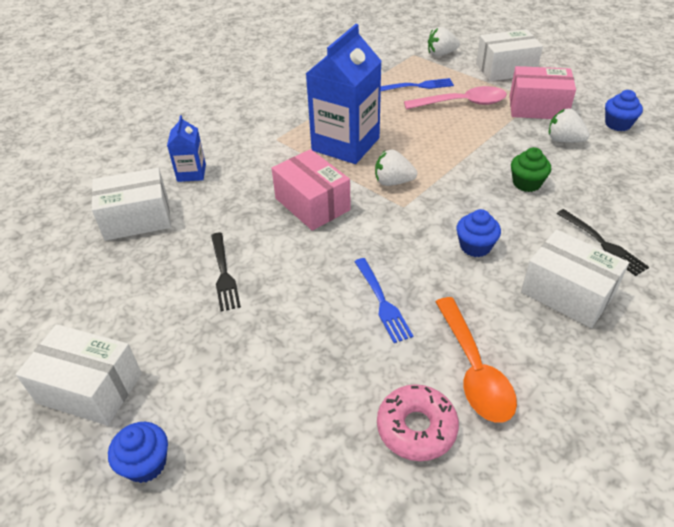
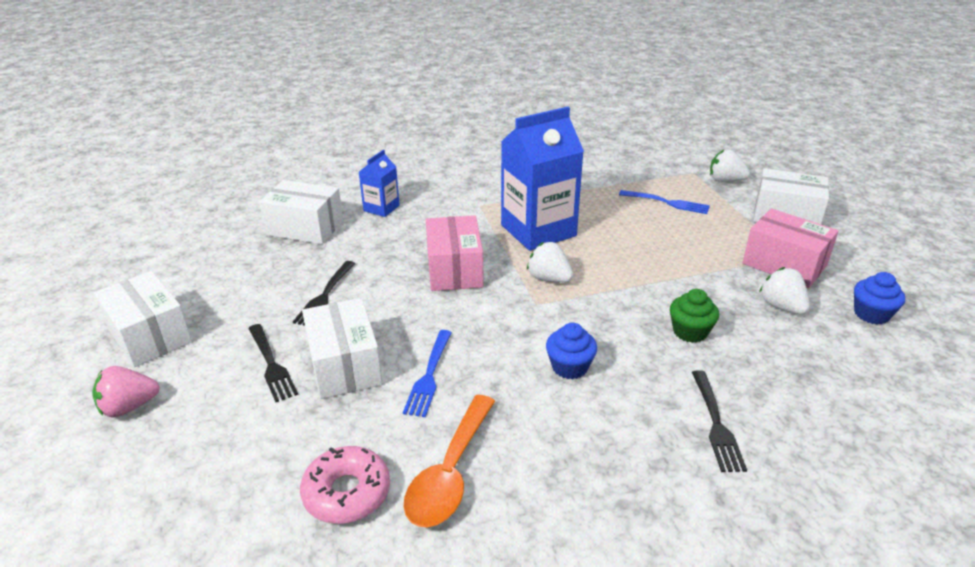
camera: 30 degrees right, 10 degrees down
(146, 463) = (129, 407): blue cupcake -> pink strawberry
(241, 357) = (271, 364): none -> black fork
(462, 103) = (698, 233): pink spoon -> none
(567, 293) = (622, 452): white box -> white box (345, 365)

